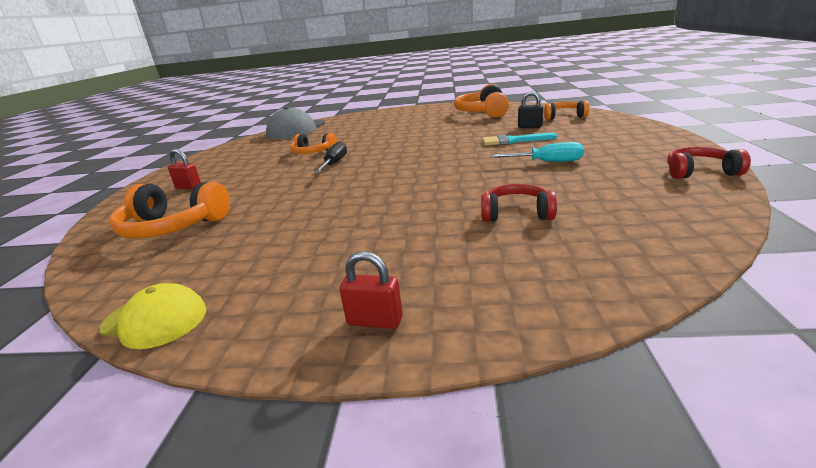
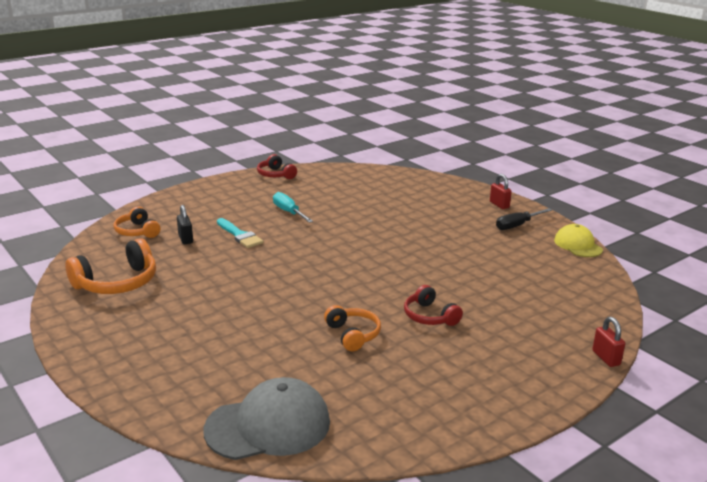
camera: 135 degrees left, 0 degrees up
(173, 227) = (549, 302): orange headphones -> none
(188, 187) = (512, 356): red padlock -> red padlock (606, 358)
(335, 163) = (370, 300): black screwdriver -> black screwdriver (517, 225)
(516, 213) = (381, 203): red headphones -> red headphones (429, 316)

